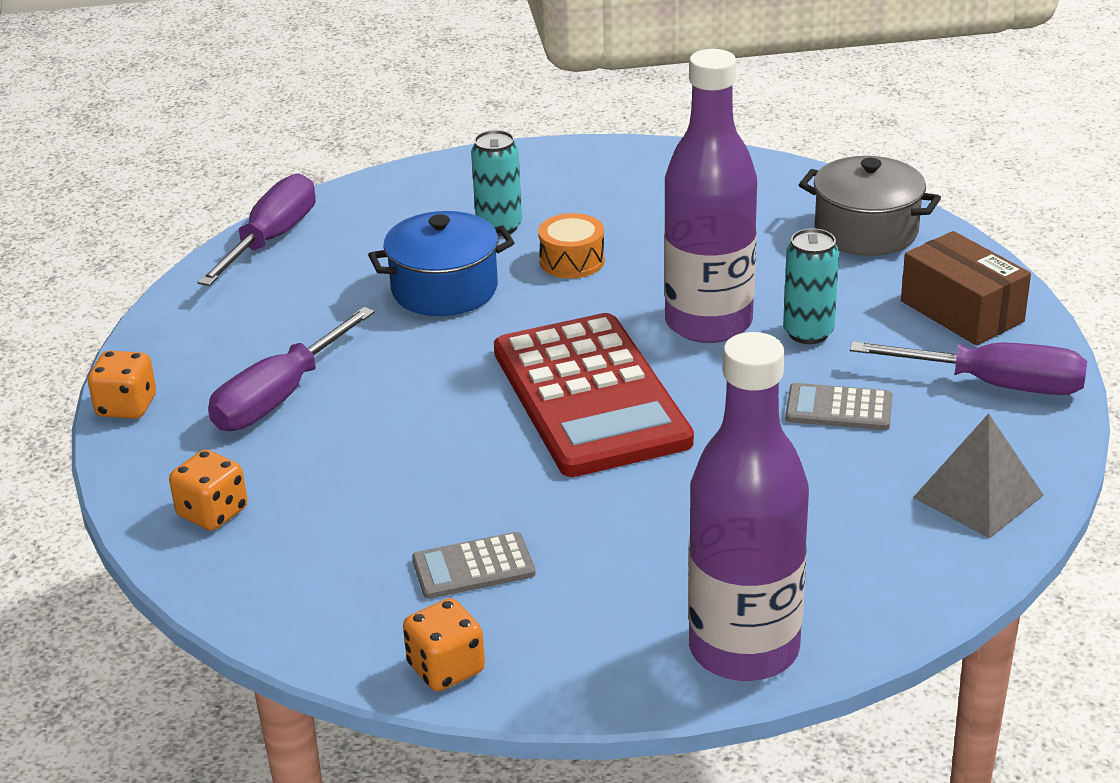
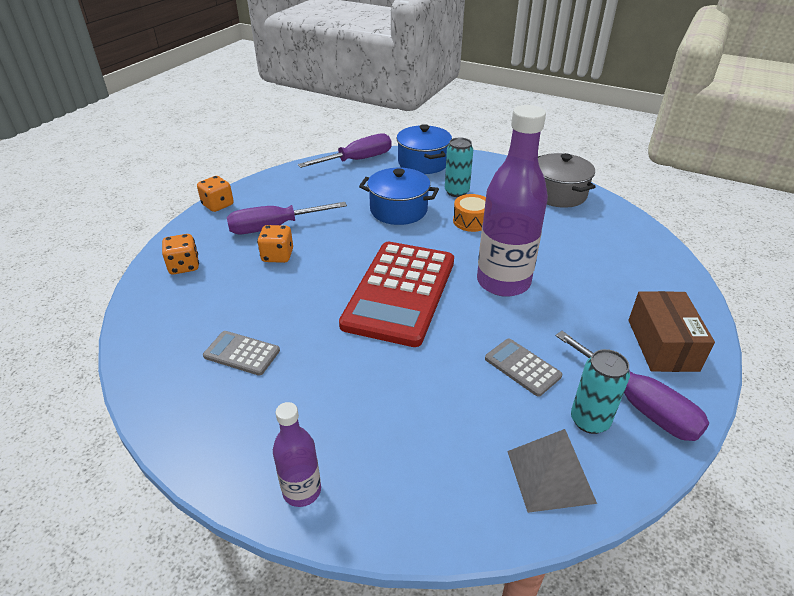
camera: 35 degrees right, 5 degrees up
(389, 202) = (423, 163): none -> blue pot
(446, 668) = (162, 402): orange dice -> orange dice (277, 256)
(744, 649) = (302, 491): purple bottle -> purple bottle, size x0.50
(808, 333) = (552, 313): turquoise can -> turquoise can (589, 421)
(866, 231) = (648, 271): grey pot -> grey pot (558, 194)

